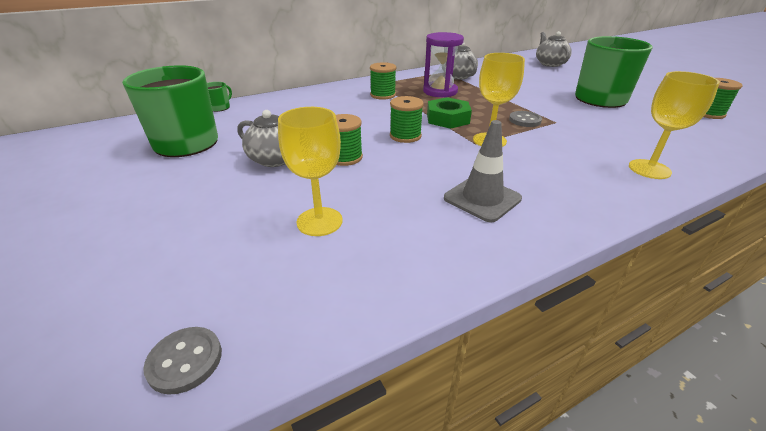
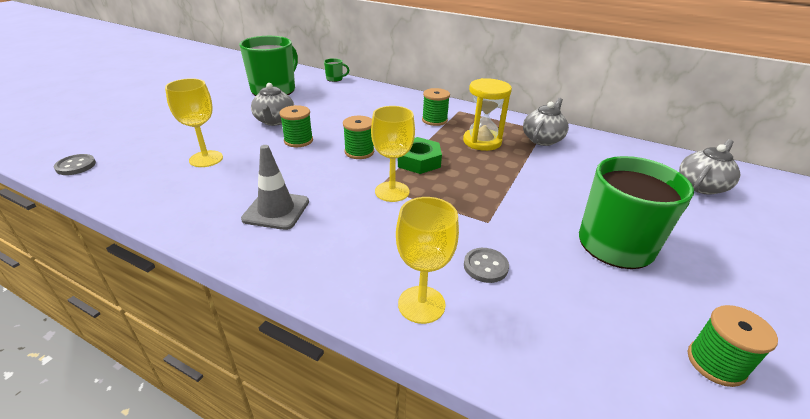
camera: 55 degrees right, 0 degrees up
(440, 91) = (482, 141): purple hourglass -> yellow hourglass
(524, 120) = (466, 201): grey button -> grey button (485, 266)

